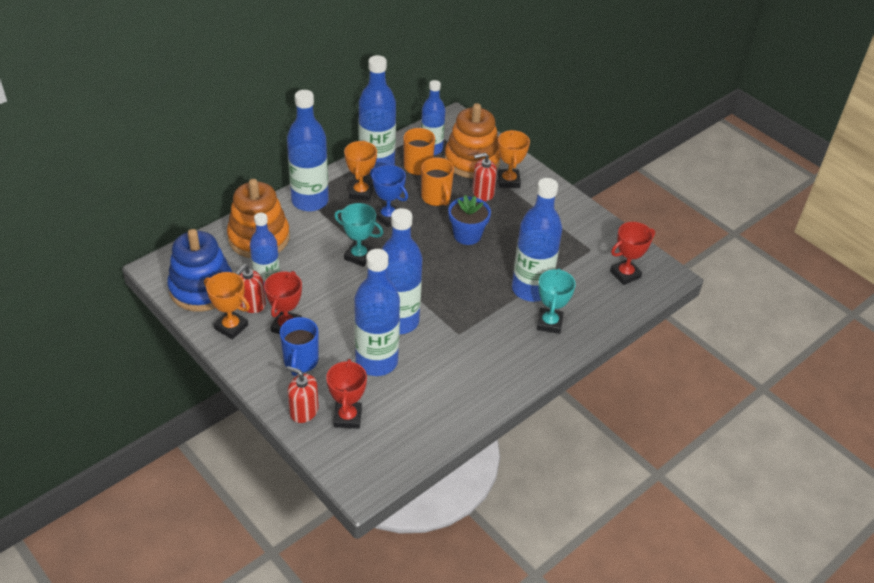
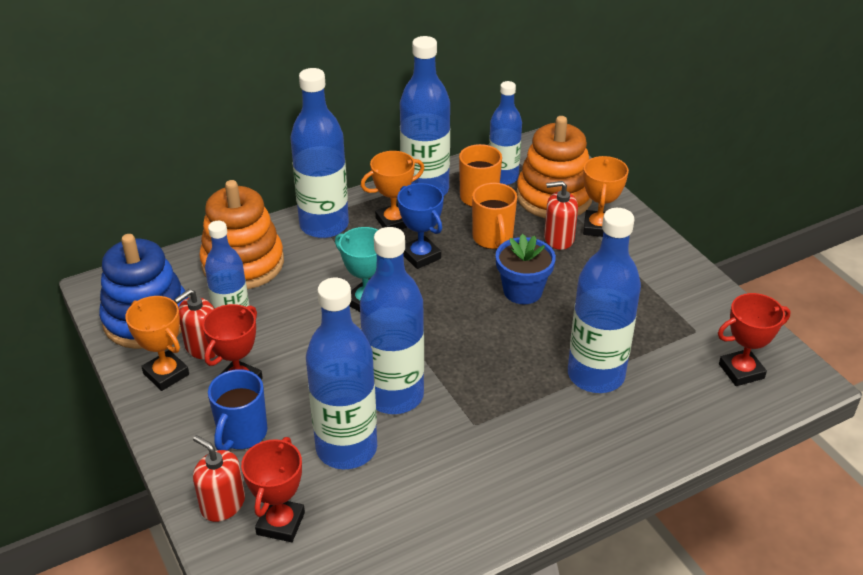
camera: 15 degrees right, 5 degrees down
(361, 192) = (394, 222): orange trophy -> orange trophy turned 45 degrees clockwise
(549, 323) = (612, 427): turquoise trophy -> none

